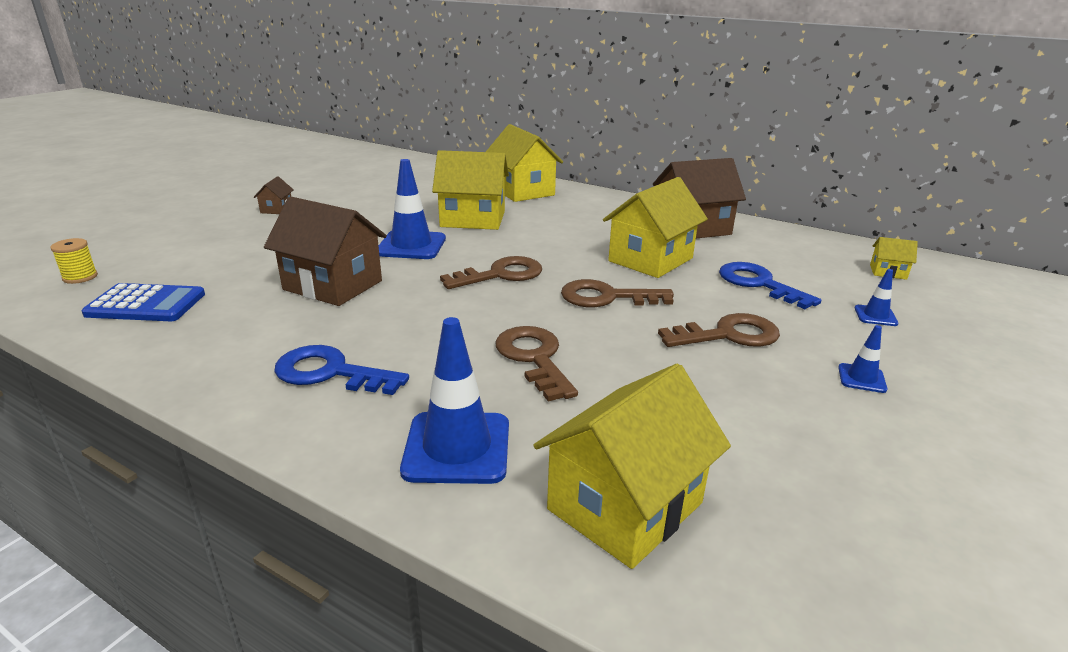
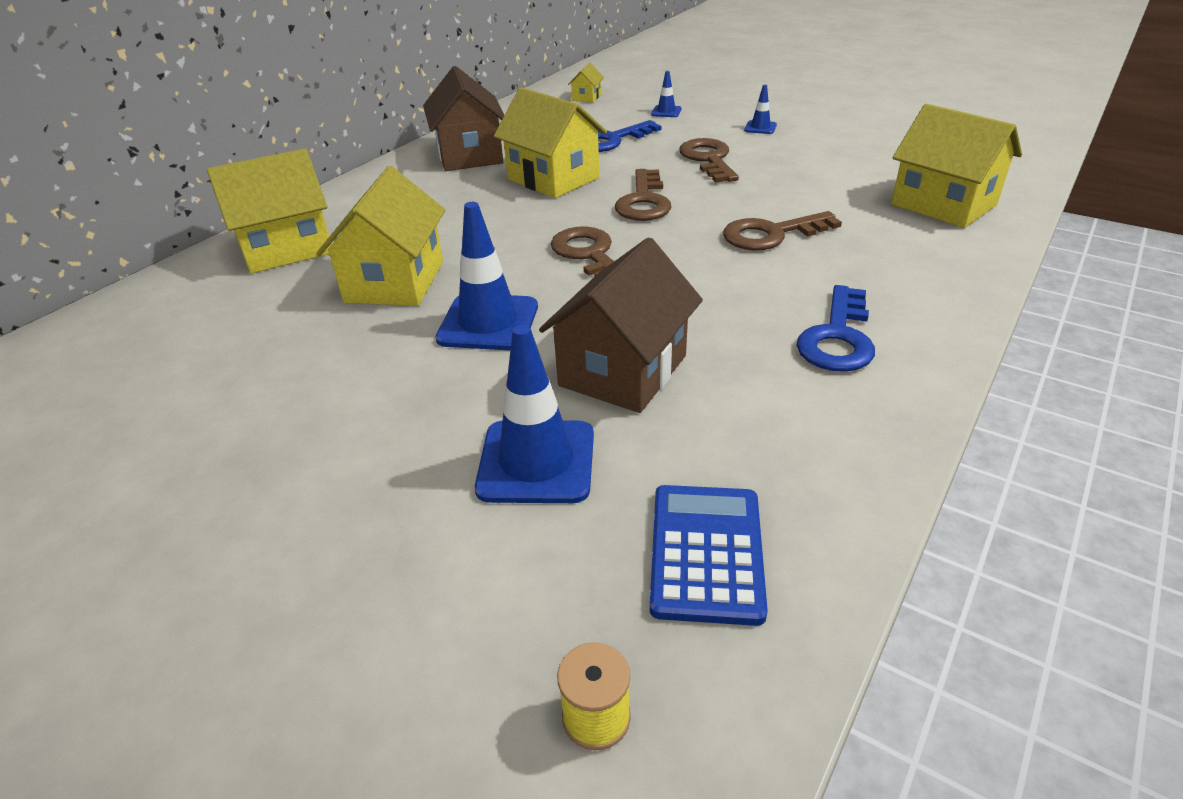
camera: 85 degrees left, 10 degrees up
(276, 209) = (252, 504): brown house -> none
(457, 448) = (919, 262): blue traffic cone -> blue traffic cone (536, 462)

